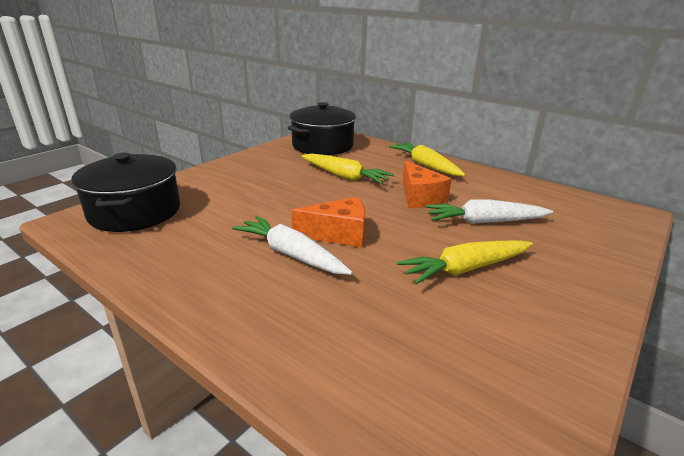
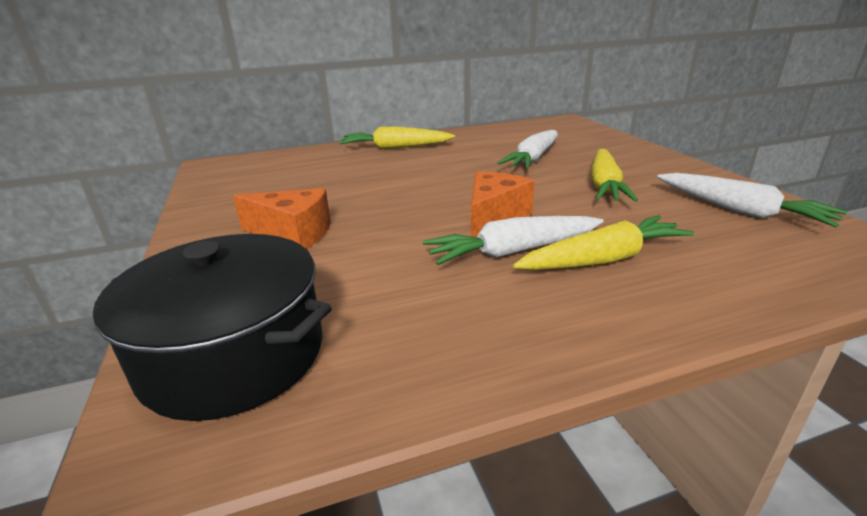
camera: 55 degrees left, 0 degrees up
(322, 145) = (254, 174): black pot -> none
(344, 176) = (360, 184): yellow carrot -> yellow carrot (603, 259)
(419, 197) = (458, 167): orange cheese -> orange cheese (293, 234)
(499, 363) = (740, 211): none -> white carrot

